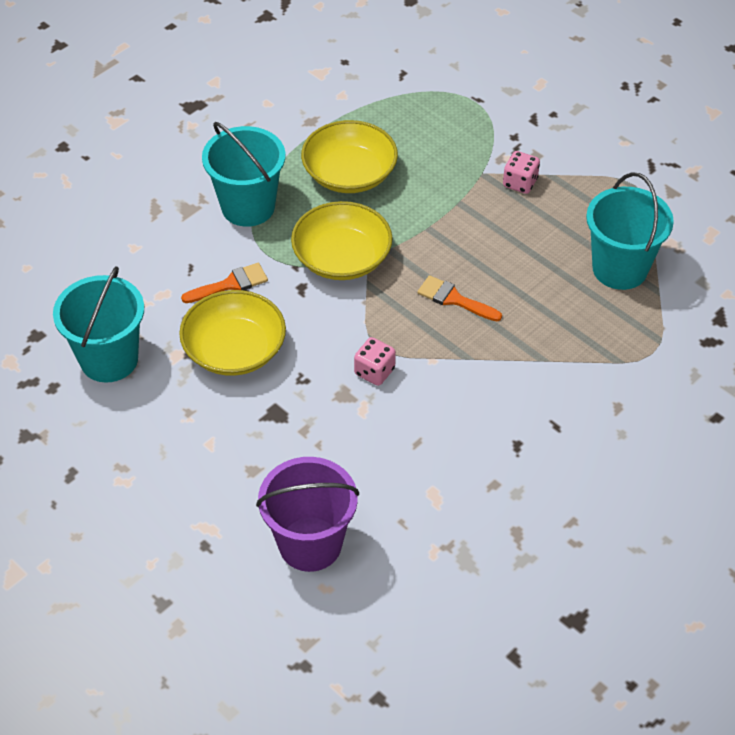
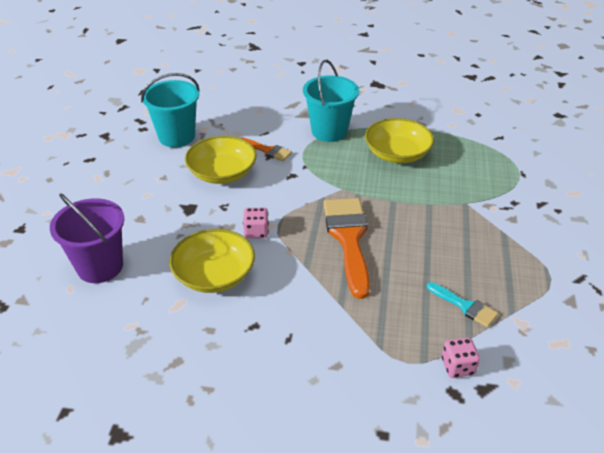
camera: 55 degrees right, 10 degrees down
(342, 258) = (330, 179): yellow bowl -> yellow bowl (214, 275)
(454, 299) = (348, 239): orange brush -> orange brush, size x1.99
(520, 183) = (479, 223): pink dice -> pink dice (457, 366)
(620, 268) = (465, 306): turquoise bucket -> turquoise brush

